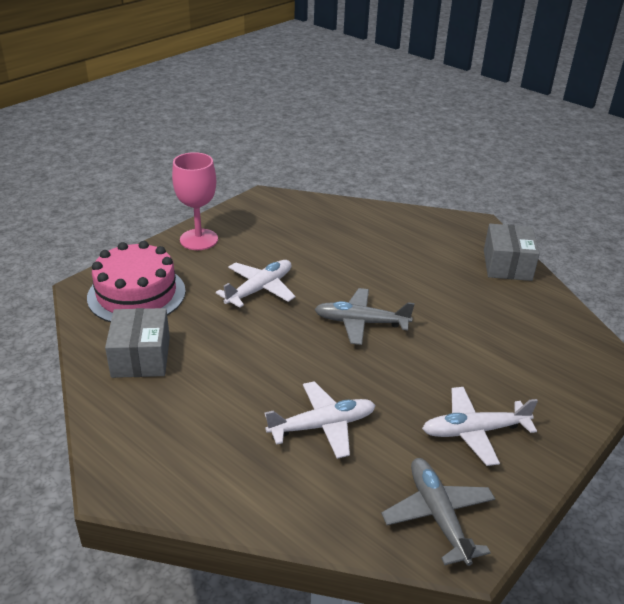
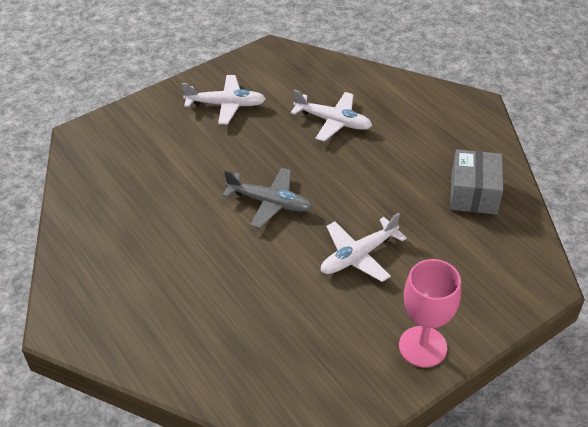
camera: 165 degrees left, 10 degrees up
(136, 294) = (488, 266): pink cake -> none
(322, 426) = (333, 121): white plane -> white plane turned 150 degrees counterclockwise
(438, 515) = (278, 65): grey plane -> none
(507, 265) = (79, 253): grey box -> none

